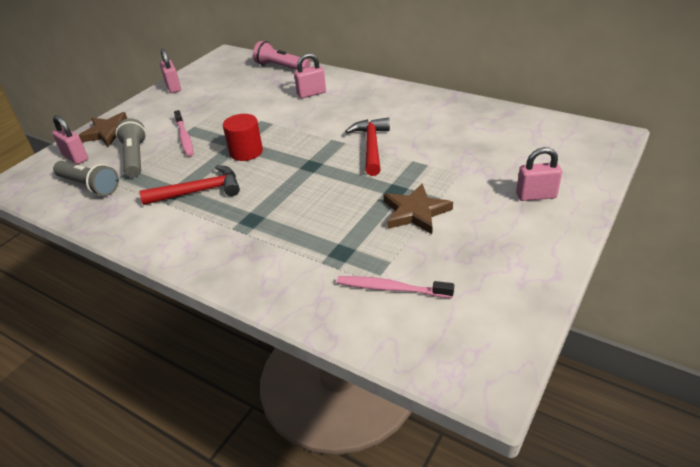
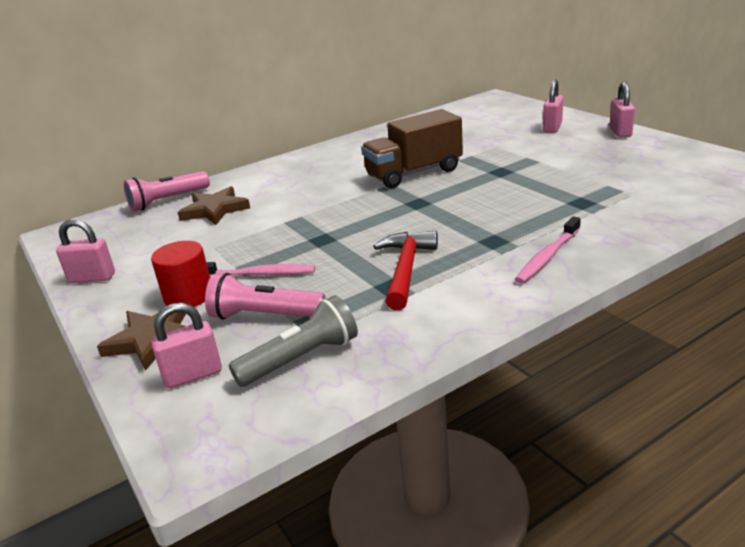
camera: 65 degrees left, 10 degrees down
(135, 158) = (265, 316): grey flashlight -> pink flashlight
(246, 152) = (347, 235): red cylinder -> red cylinder (188, 296)
(311, 93) = (263, 190): pink padlock -> pink padlock (620, 132)
(371, 146) = (414, 173): red hammer -> brown truck
(391, 288) = (645, 188): pink toothbrush -> pink toothbrush (547, 256)
(415, 212) = (542, 168): brown star -> brown star (215, 210)

